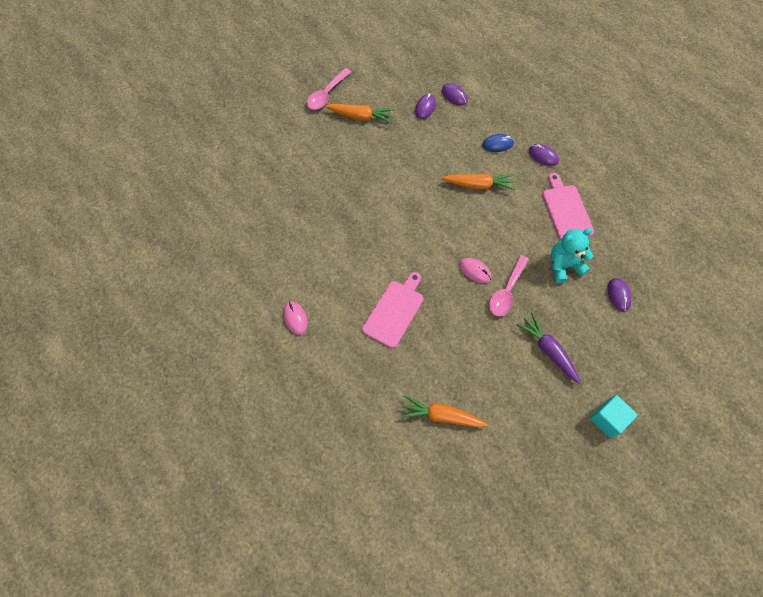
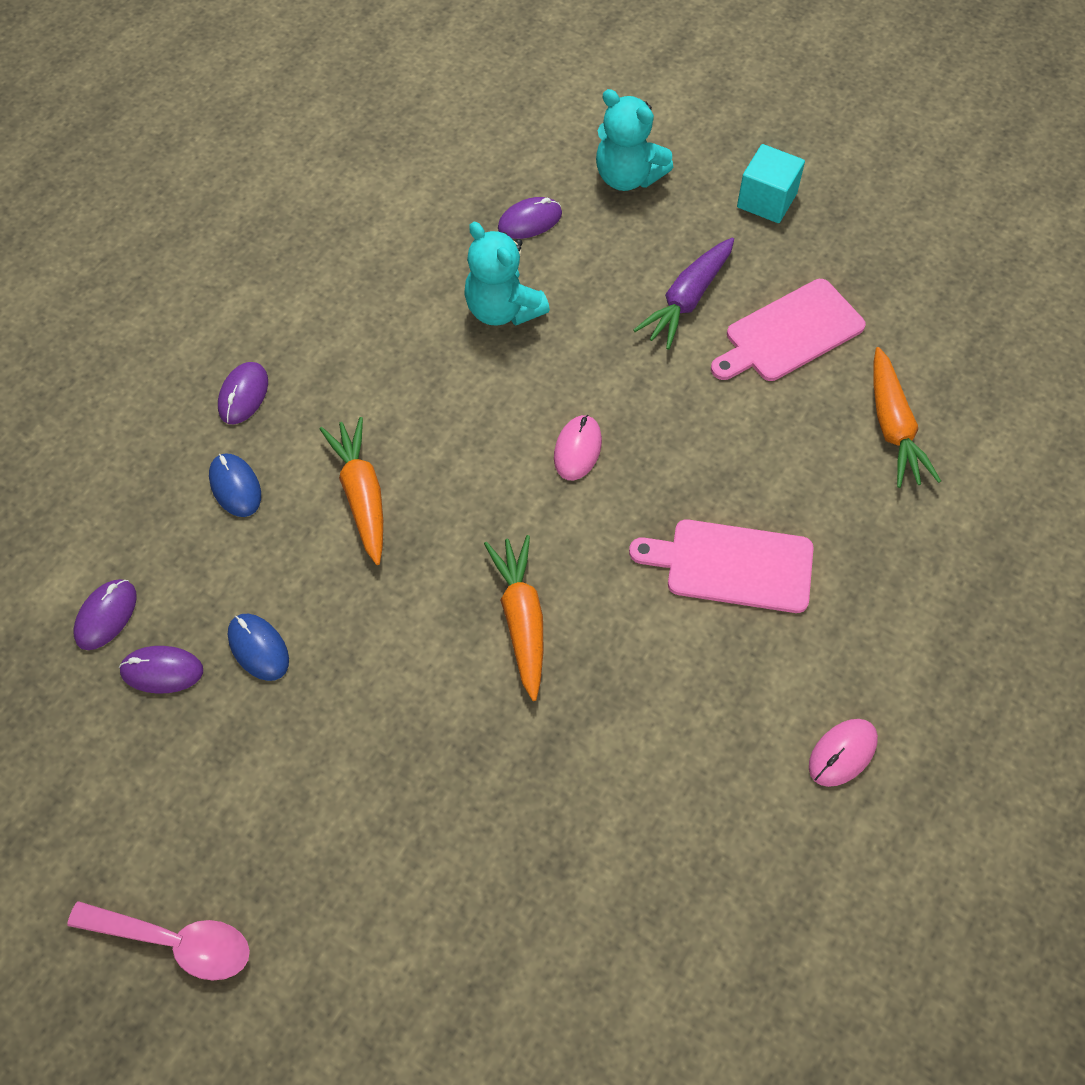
camera: 110 degrees left, 5 degrees down
(361, 116) = (232, 818): orange carrot -> orange carrot (521, 619)
(423, 137) = (258, 648): none -> blue mouse
(506, 291) = (599, 387): pink spoon -> none
(566, 210) = (372, 329): pink cutting board -> pink cutting board (790, 333)
(640, 352) = (627, 177): none -> turquoise teddy bear

